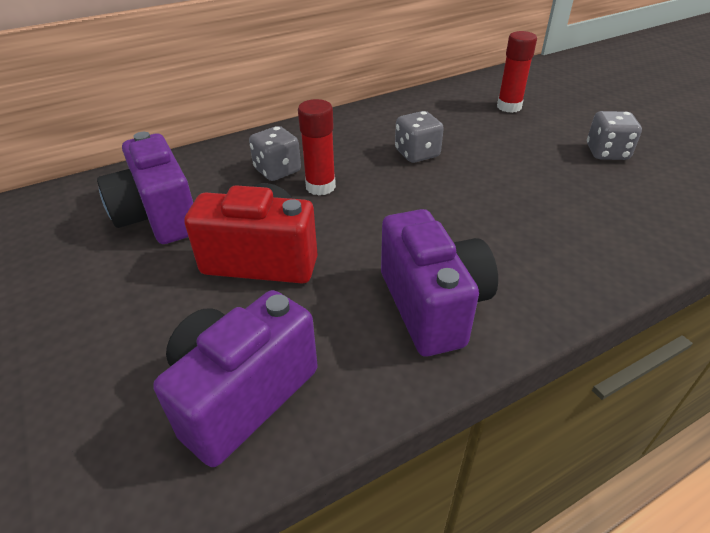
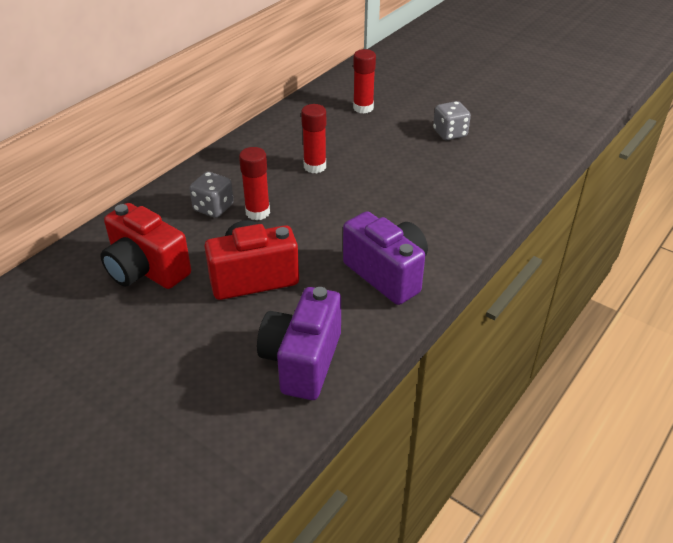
camera: 25 degrees left, 0 degrees up
(159, 217) = (146, 270): purple camera -> red camera
(417, 154) = (315, 166): grey dice -> red glue stick

